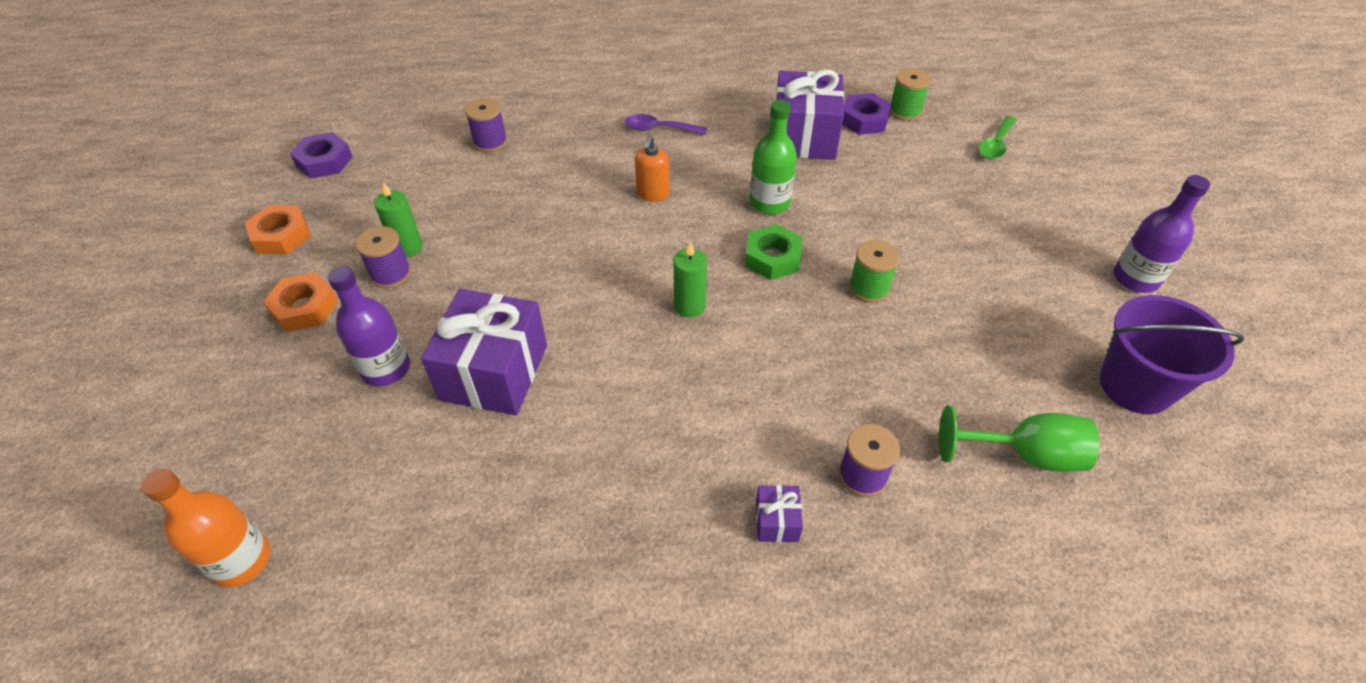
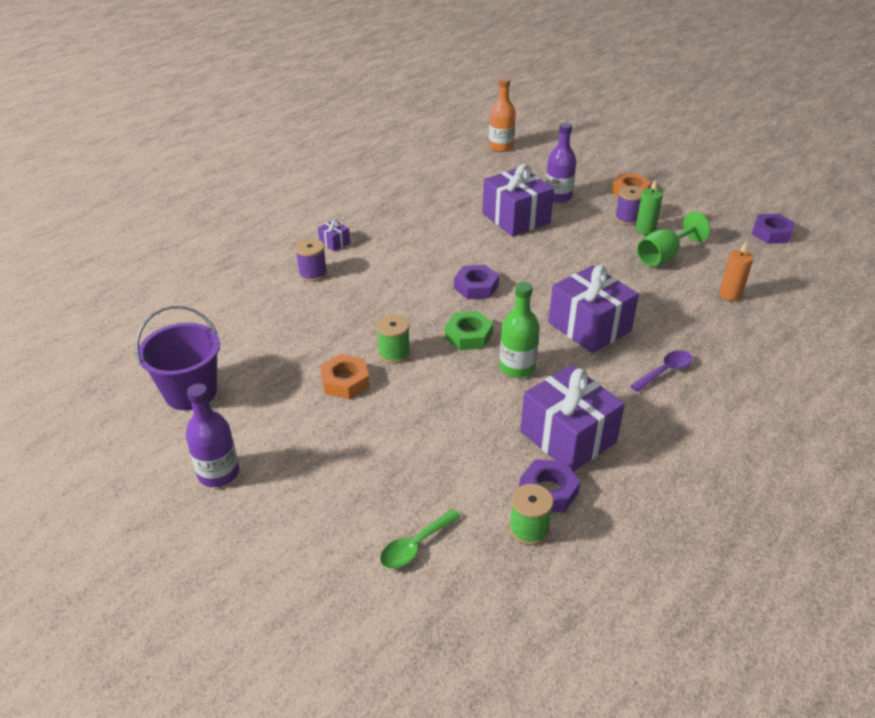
camera: 135 degrees right, 10 degrees down
(281, 235) = (703, 202): orange nut -> orange nut (345, 381)
(490, 142) = (730, 294): purple spool -> orange candle
(653, 194) = (589, 327): orange soap dispenser -> purple gift
(689, 306) = (476, 287): green candle -> purple nut
(996, 144) = (415, 546): green spoon -> green spoon turned 120 degrees counterclockwise
(1024, 455) = (239, 322): green goblet -> green goblet (664, 256)

